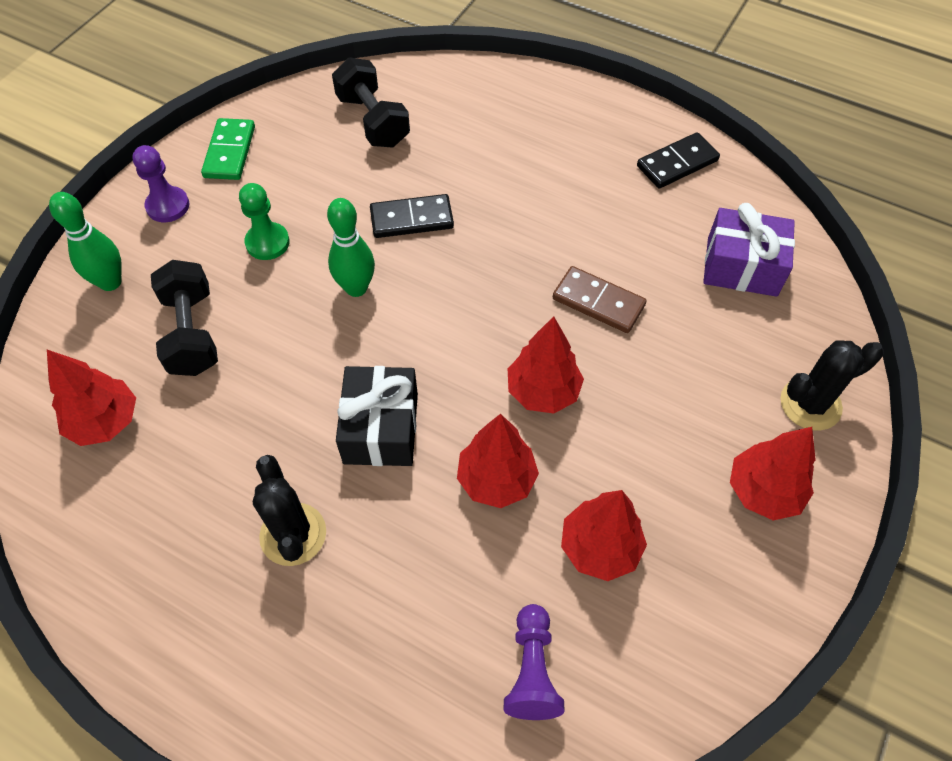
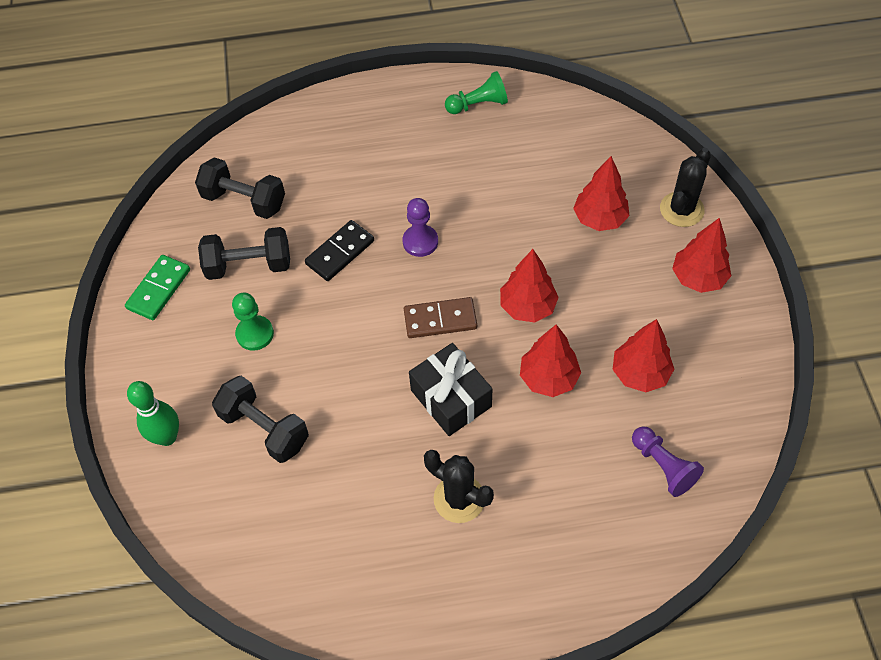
camera: 35 degrees left, 0 degrees up
(105, 422) = (265, 526): red tree -> red tree (599, 219)
(168, 206) = (152, 357): purple pawn -> purple pawn (420, 242)
(230, 152) = (159, 289): green domino -> green domino turned 60 degrees clockwise
(322, 179) = (249, 265): none -> black dumbbell
(356, 288) = (348, 323): green bowling pin -> none
(598, 302) = (510, 228): brown domino -> brown domino (440, 319)
(677, 163) = (478, 104): black domino -> green pawn
(742, 267) = (575, 149): purple gift -> none

